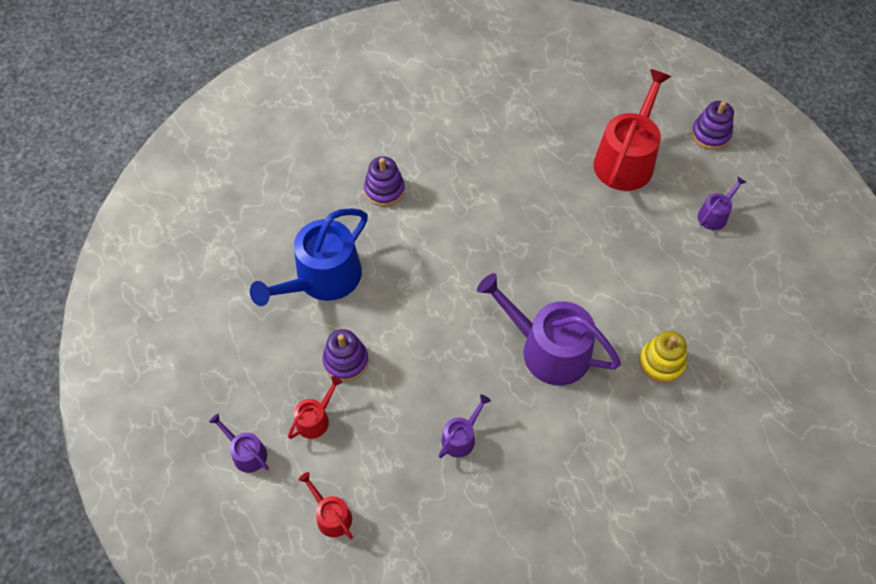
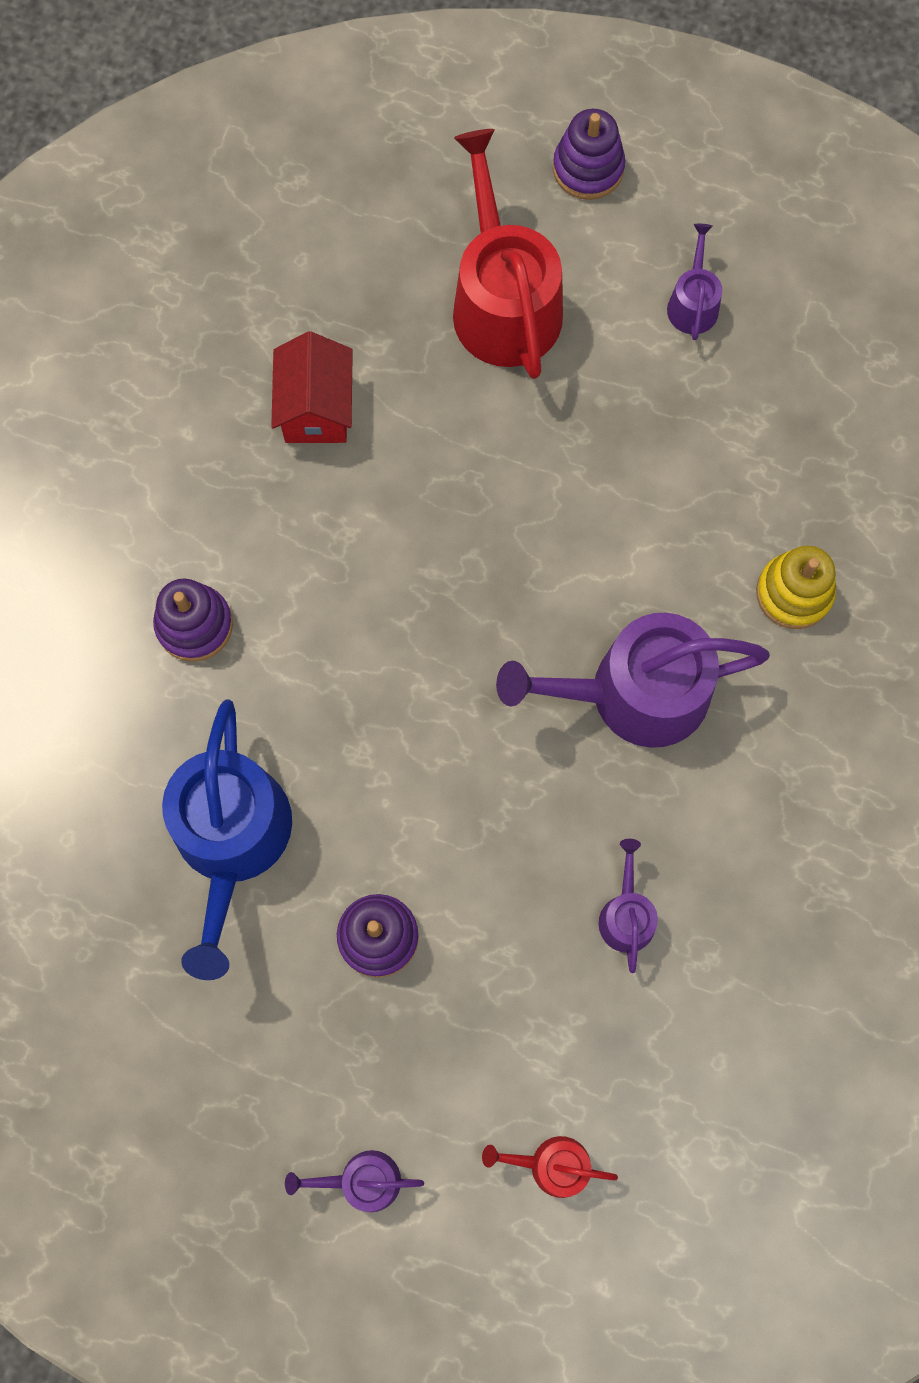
camera: 40 degrees left, 15 degrees up
(315, 419) = (412, 1054): red watering can -> none
(508, 147) = (316, 408): none -> red house

